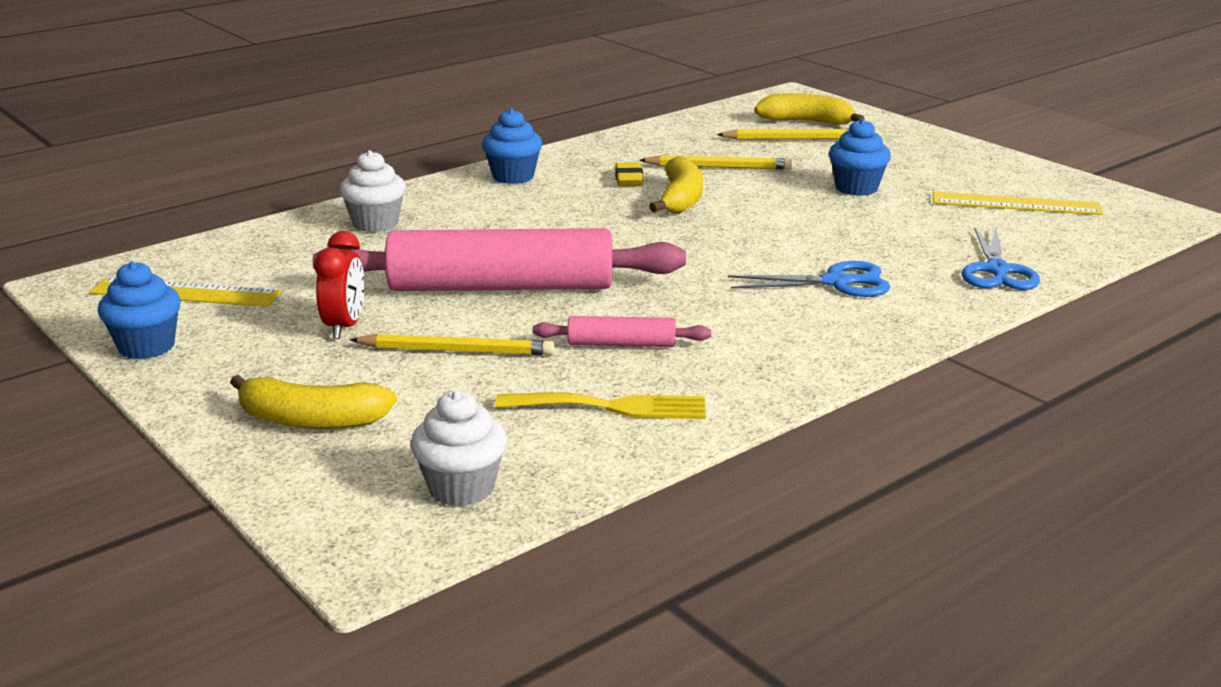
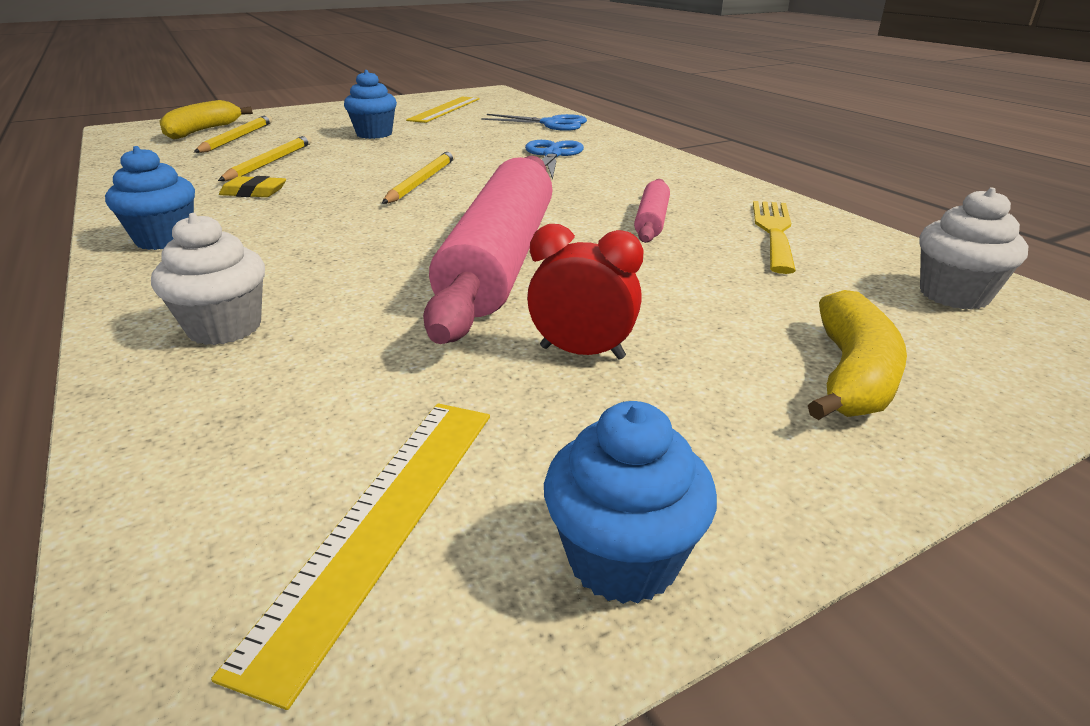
camera: 80 degrees left, 5 degrees up
(456, 351) = (660, 287): yellow pencil -> yellow pencil (422, 181)
(680, 199) = (334, 179): yellow banana -> none

